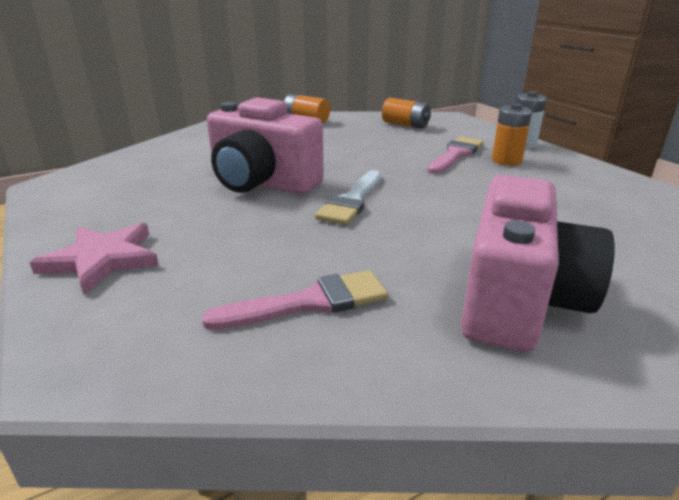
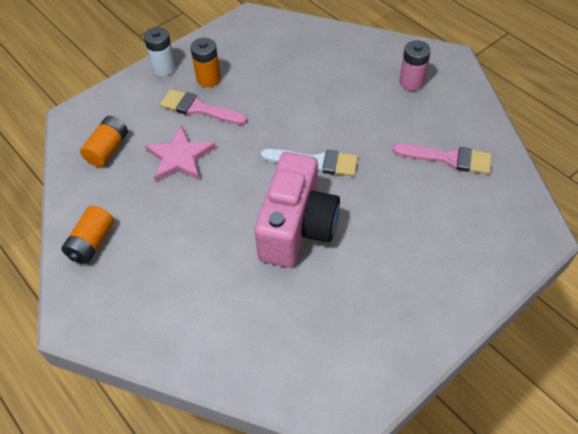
camera: 100 degrees left, 25 degrees up
(102, 259) = (452, 278): pink star -> pink star (180, 157)
(309, 302) = (448, 158): pink brush -> pink brush turned 135 degrees clockwise
(518, 300) = (411, 82): pink camera -> pink battery

